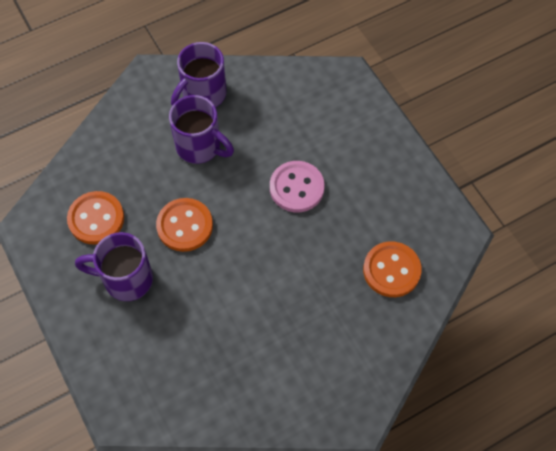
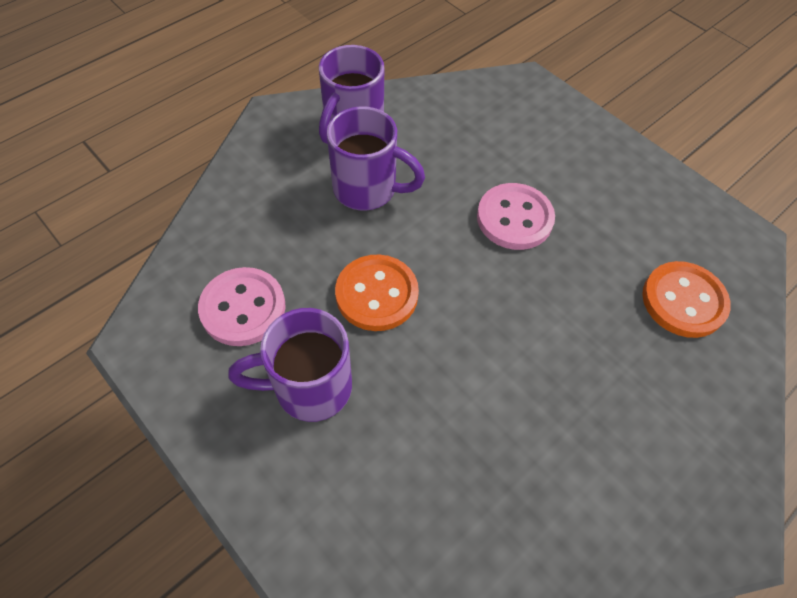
camera: 15 degrees left, 5 degrees down
(96, 219) = (243, 308): orange button -> pink button

